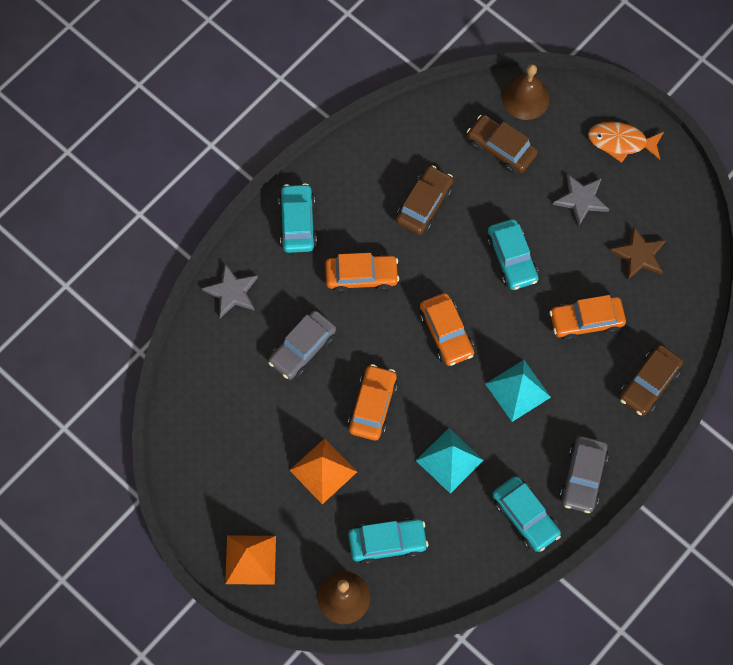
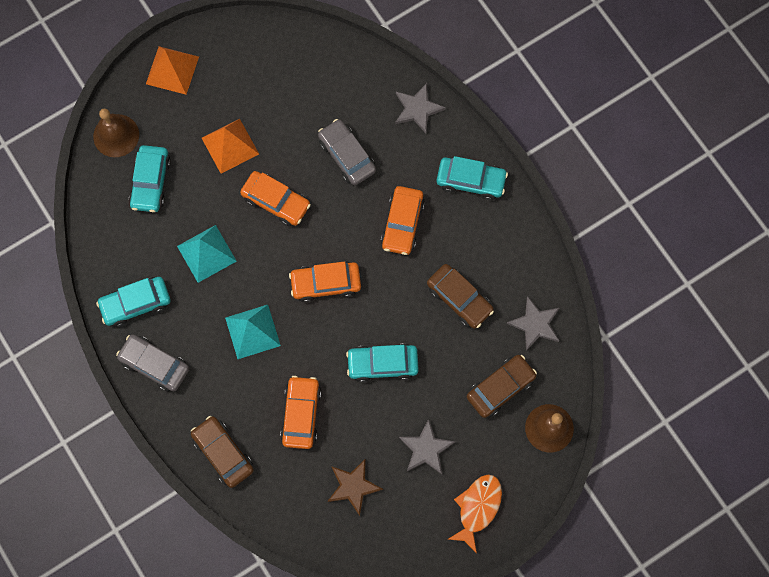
camera: 105 degrees right, 5 degrees up
(429, 132) = (535, 324): none -> grey star

